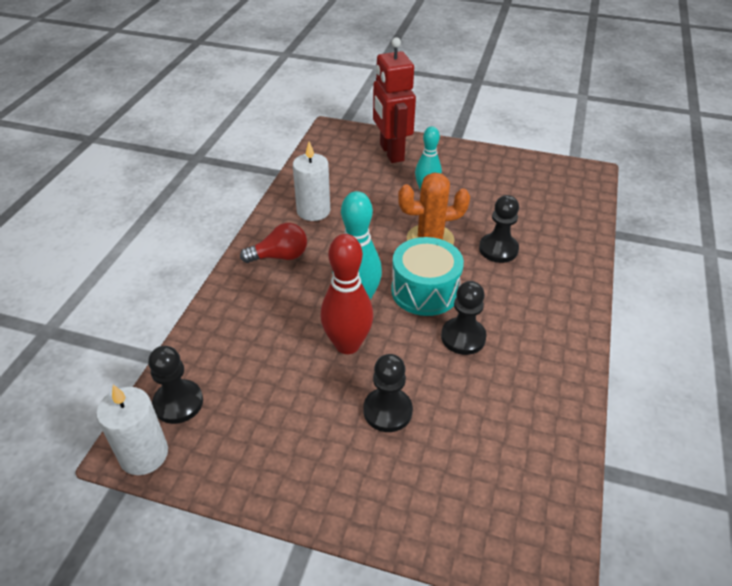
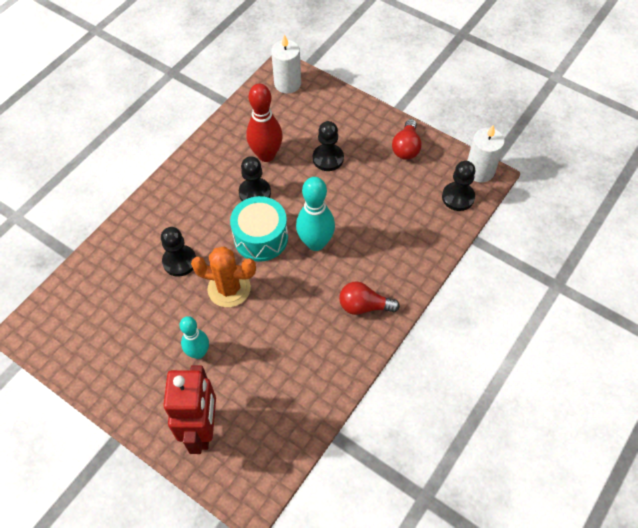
camera: 160 degrees left, 15 degrees up
(270, 463) = (406, 147): none -> red light bulb
(313, 211) = (318, 356): white candle -> white candle (287, 84)
(347, 344) = (336, 209): red bowling pin -> red bowling pin (266, 155)

